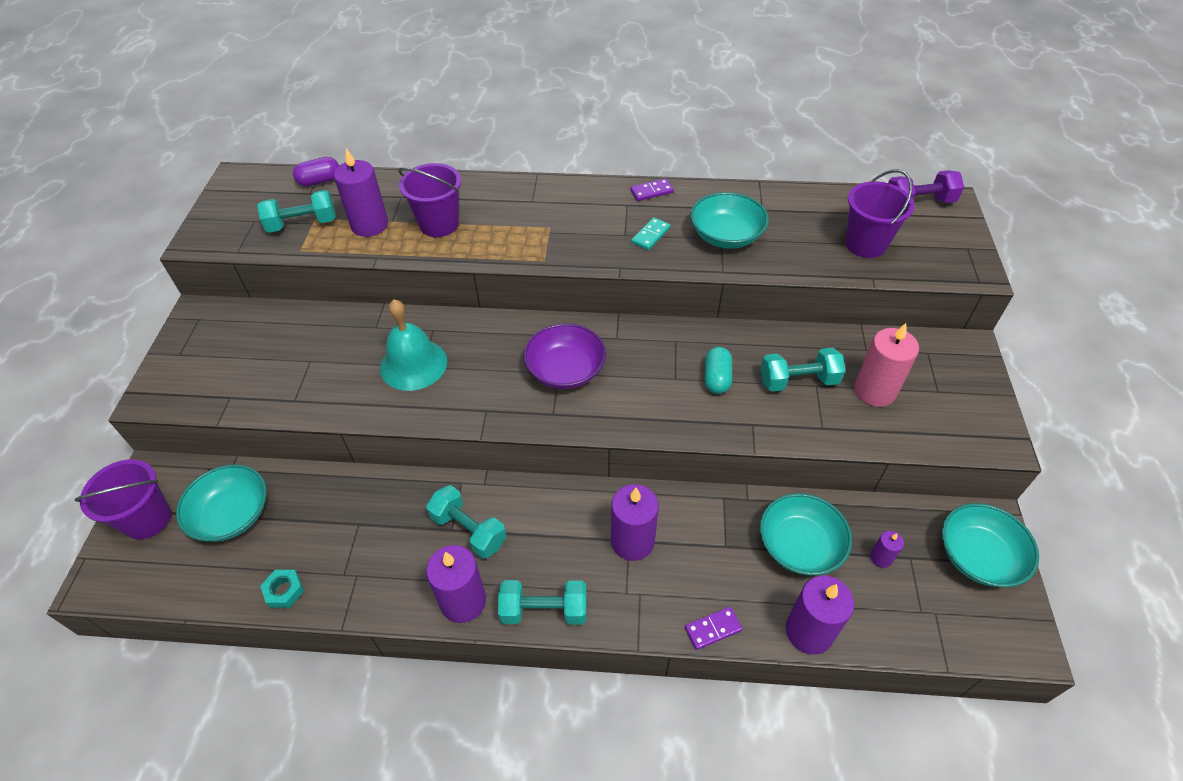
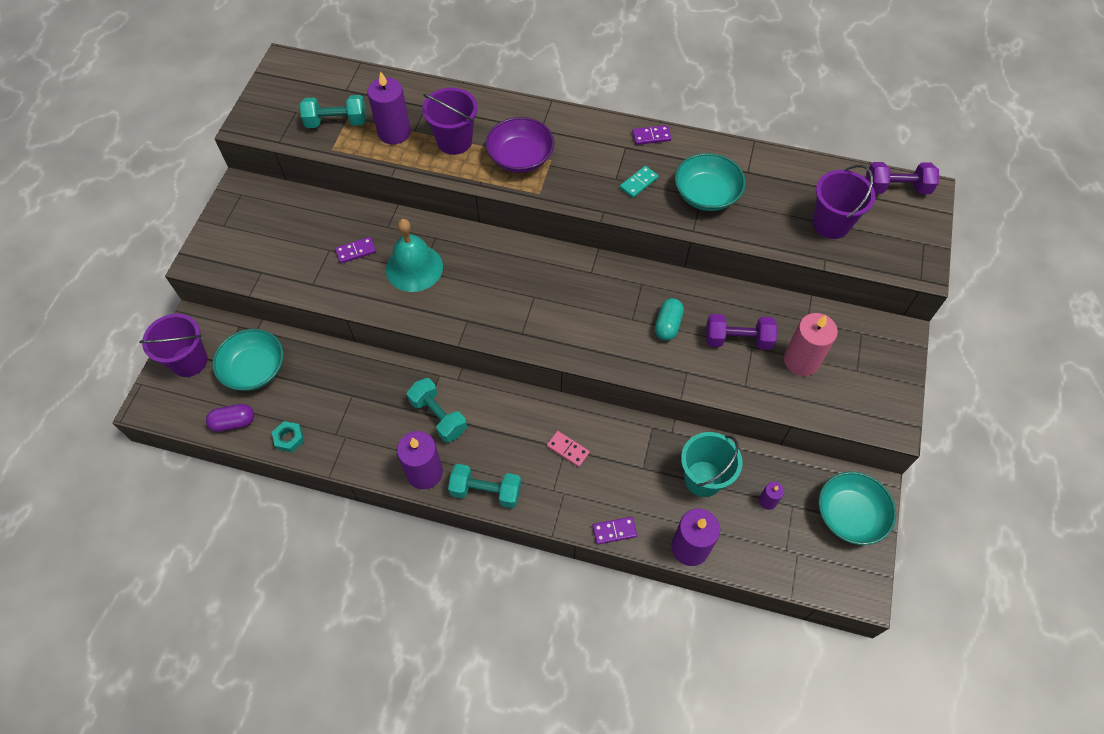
camera: 10 degrees right, 10 degrees up
(320, 181) = (356, 78): purple capsule -> purple capsule (234, 422)
(342, 357) = (356, 251): none -> purple domino
(565, 370) = (540, 295): purple bowl -> purple bowl (520, 158)
(632, 541) = (568, 449): purple candle -> pink domino
(798, 381) = (737, 340): turquoise dumbbell -> purple dumbbell
(799, 546) = (703, 478): turquoise bowl -> turquoise bucket

